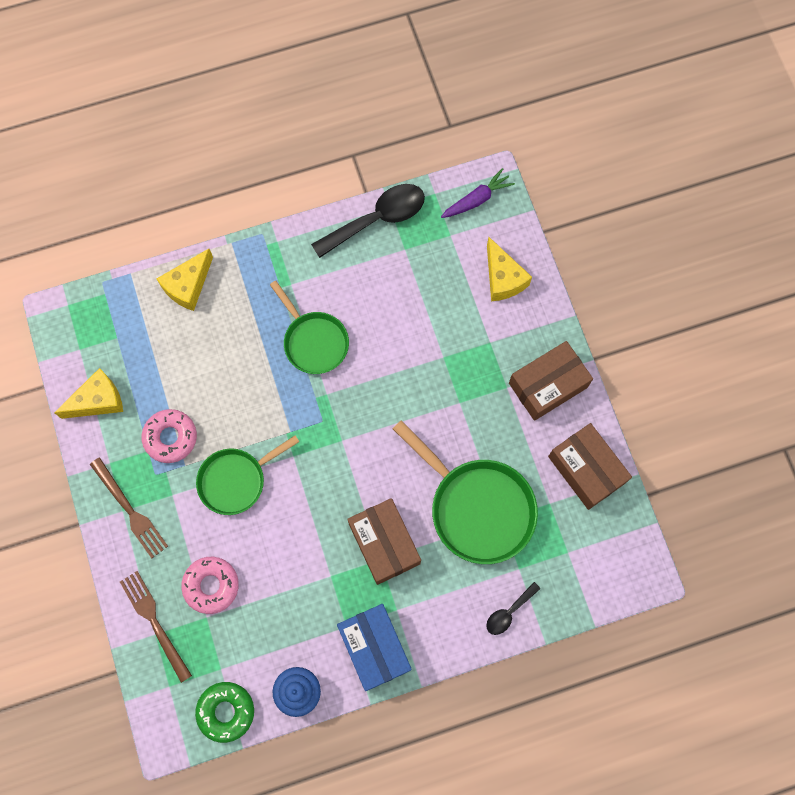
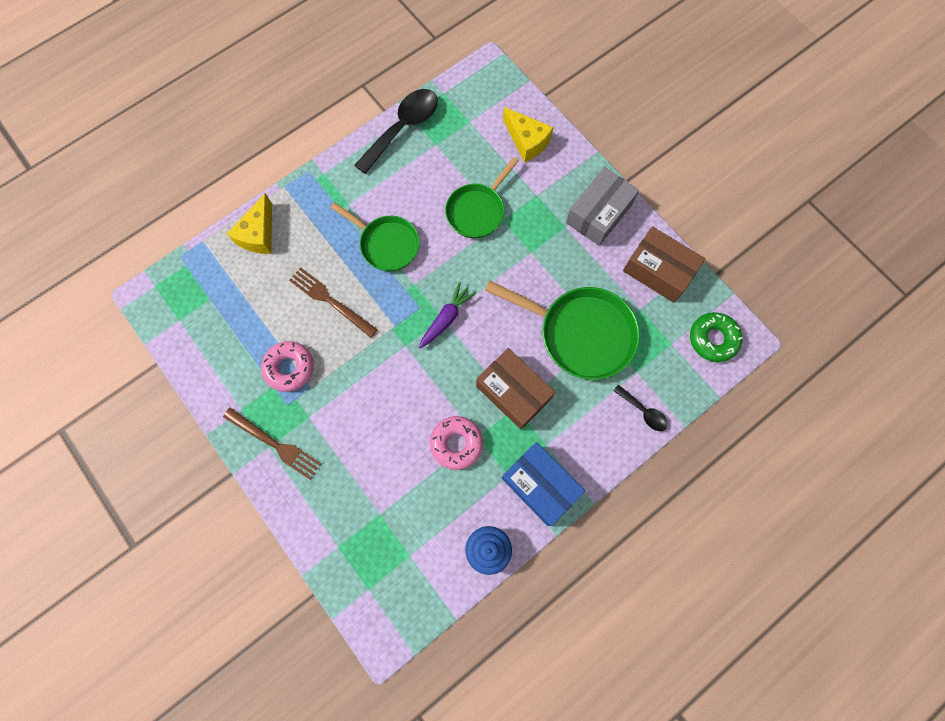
camera: 20 degrees left, 0 degrees up
(98, 400) = (211, 358): yellow cheese -> none
(155, 622) = (334, 536): brown fork -> brown fork (331, 301)
(211, 585) = (373, 484): pink donut -> pink donut (456, 443)
(226, 711) = (429, 592): green donut -> green donut (713, 339)
(236, 480) = (362, 384): green pan -> green pan (477, 211)
(477, 199) = (480, 86): purple carrot -> purple carrot (446, 318)
(509, 612) = (643, 411): black spoon -> black spoon turned 75 degrees counterclockwise
(548, 385) = (598, 213): brown box -> grey box

